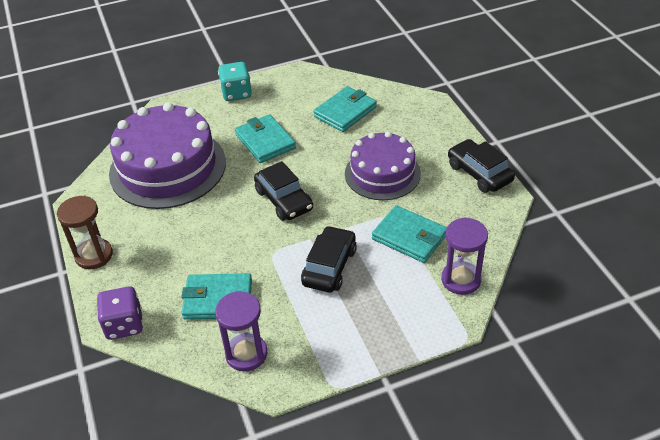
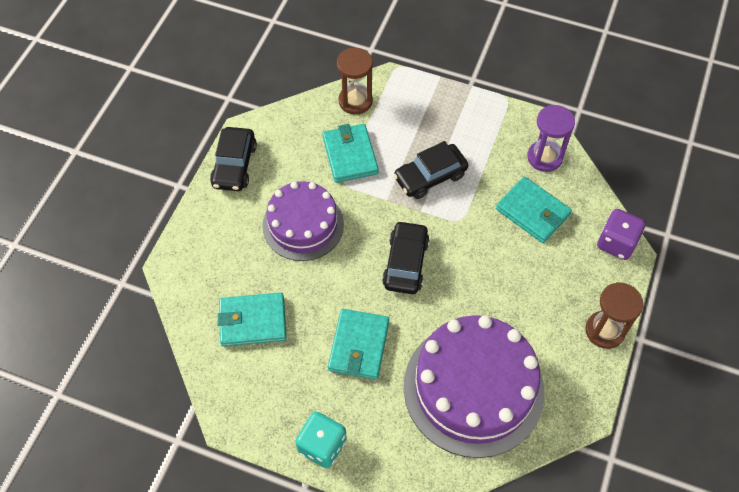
camera: 140 degrees left, 15 degrees up
(461, 280) = (355, 101): purple hourglass -> brown hourglass

